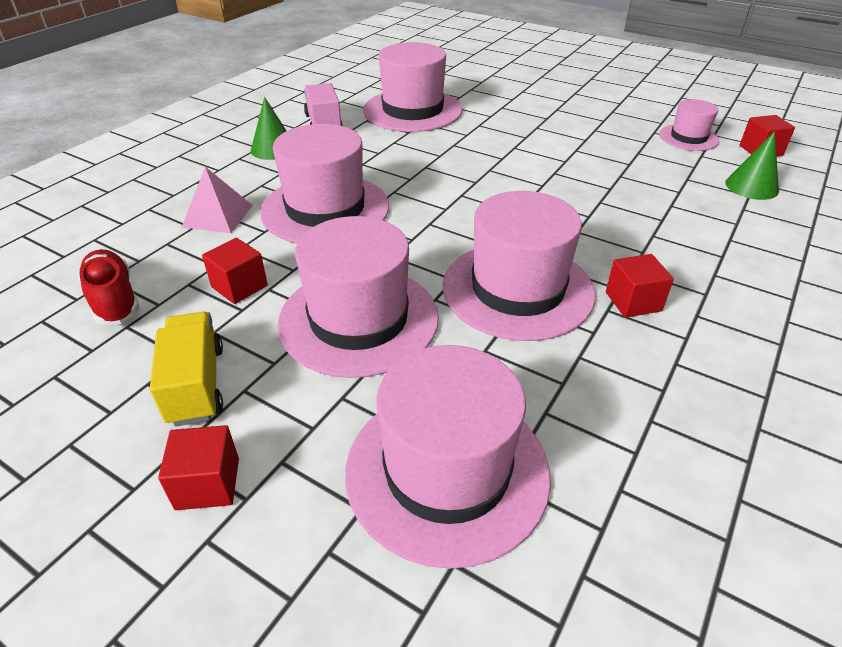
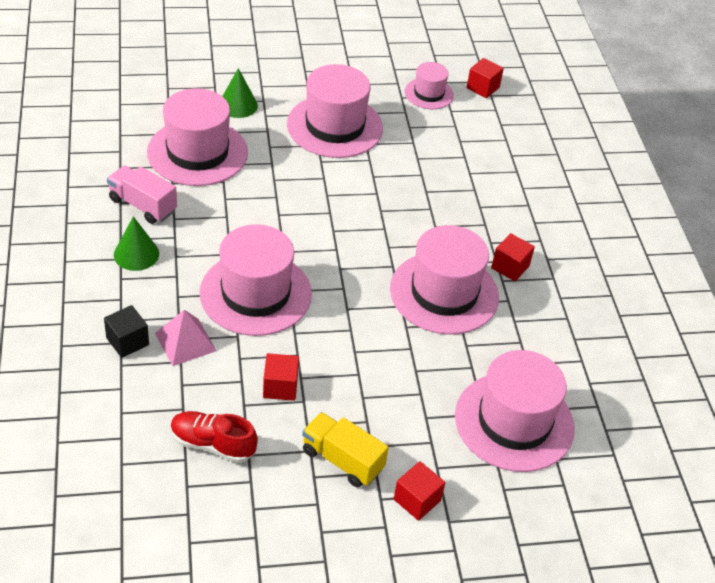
camera: 45 degrees left, 5 degrees up
(178, 196) = (127, 341): none -> black cube
(358, 319) = (380, 366): pink hat -> pink hat (335, 126)
(751, 186) = (502, 130): green cone -> green cone (238, 105)

